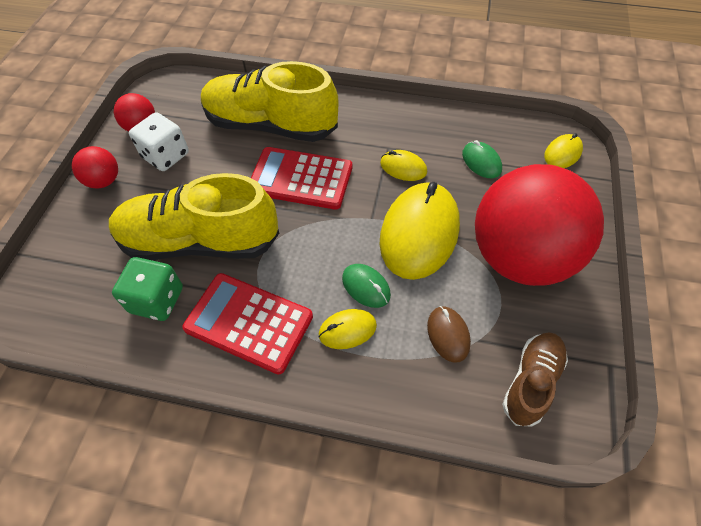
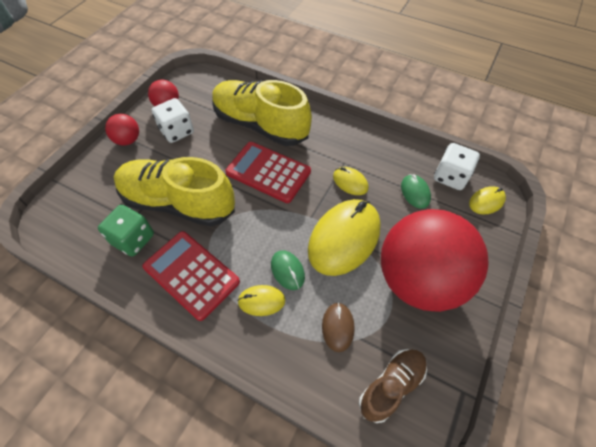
camera: 15 degrees right, 0 degrees up
(514, 135) = (450, 177): none -> white dice

